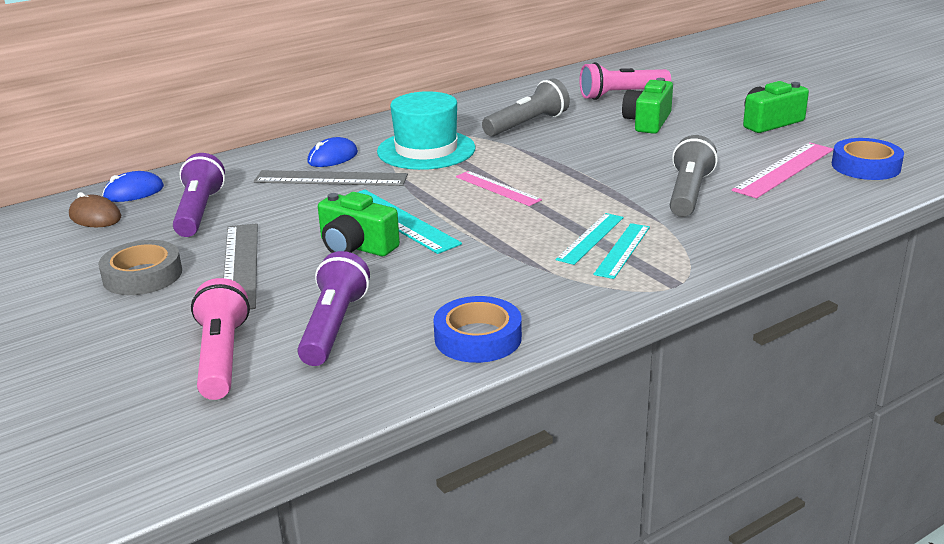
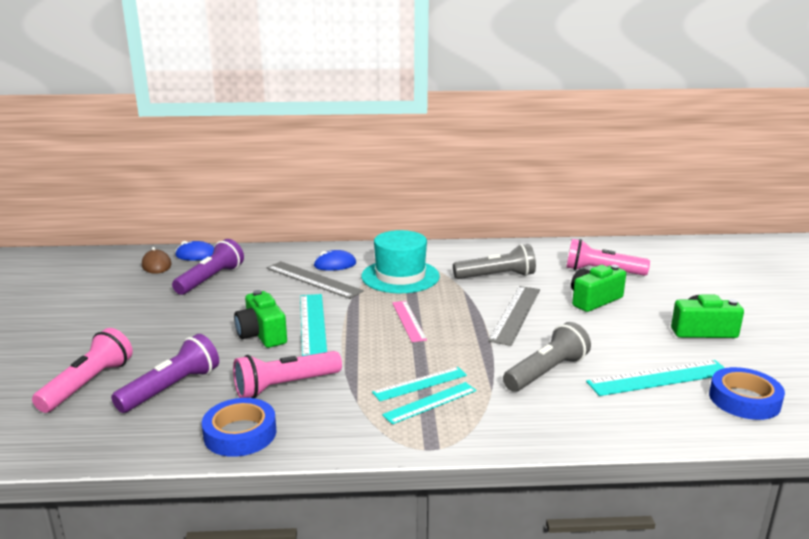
camera: 30 degrees right, 5 degrees down
(142, 275) = (126, 312): grey tape -> none
(240, 265) = (182, 324): grey ruler -> grey ruler (515, 314)
(458, 283) = (285, 386): none -> pink flashlight
(784, 170) = (659, 378): pink ruler -> turquoise ruler

